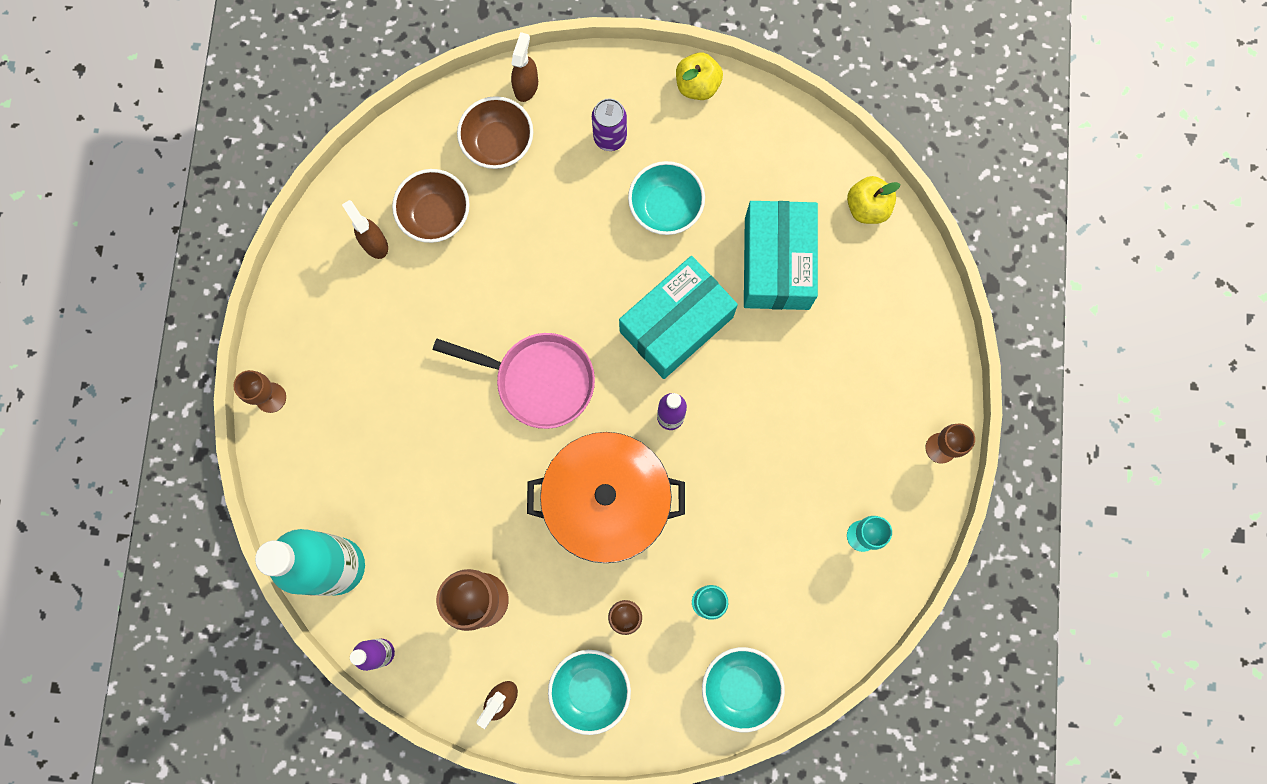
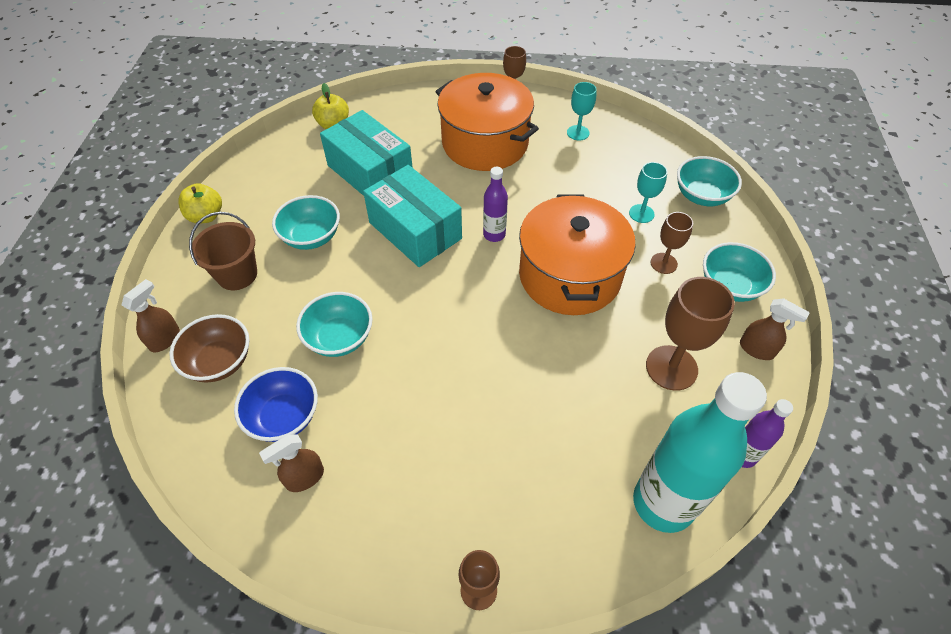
camera: 90 degrees left, 25 degrees down
(435, 215) = (284, 417): brown bowl -> blue bowl
(525, 255) = (339, 338): none -> turquoise bowl
(526, 86) = (165, 339): brown spray bottle -> brown spray bottle turned 105 degrees clockwise
(539, 380) = (462, 325): pink pan -> none
(610, 137) = (237, 274): purple can -> brown bucket
(777, 263) = (370, 172): turquoise box -> turquoise box turned 45 degrees clockwise
(837, 408) = (485, 143): none -> orange pot

